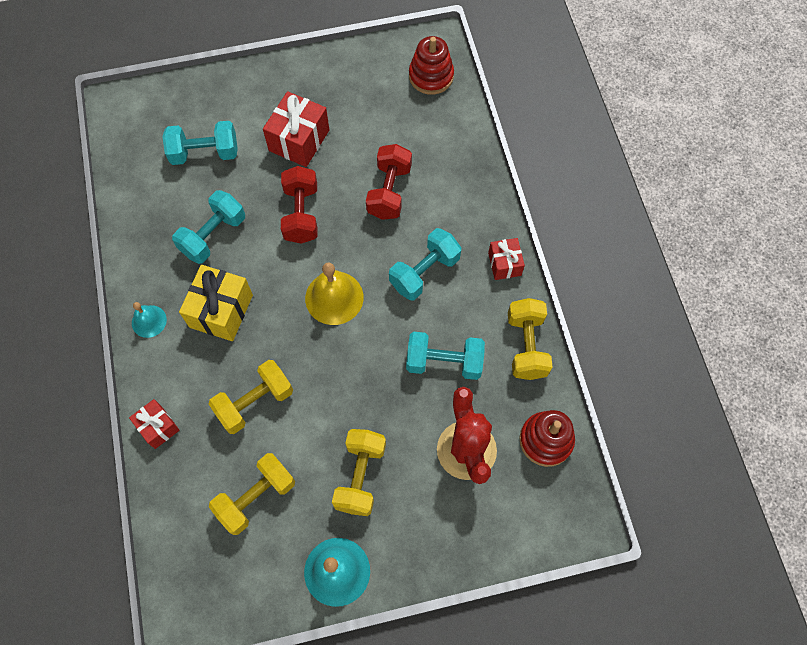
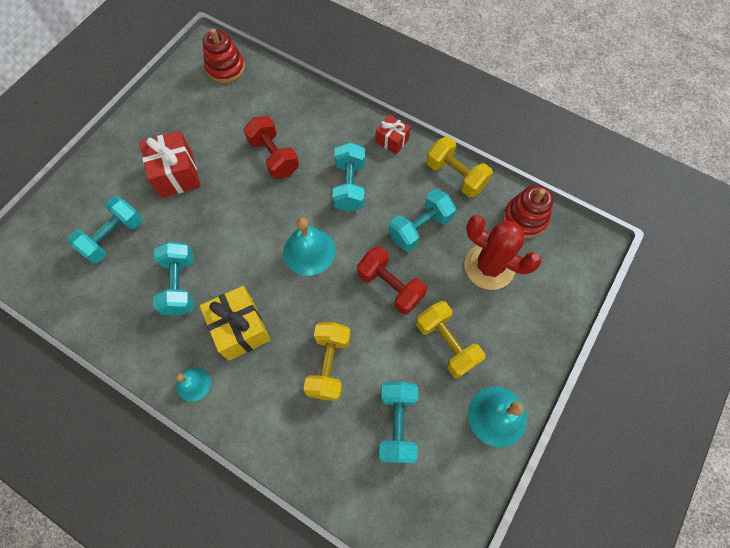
camera: 45 degrees left, 0 degrees up
(158, 427) = (279, 447): red gift -> none
(256, 497) = (397, 424): yellow dumbbell -> turquoise dumbbell
(301, 214) = (229, 219): red dumbbell -> red dumbbell (390, 286)
(334, 297) = (309, 251): yellow bell -> turquoise bell

